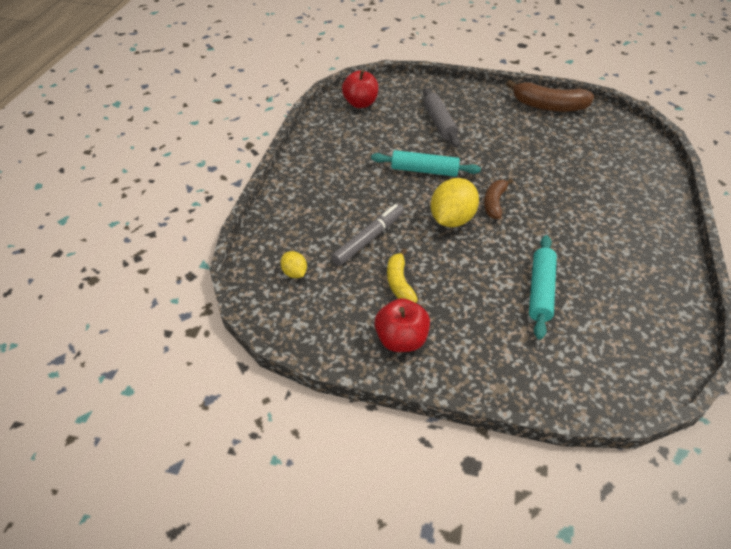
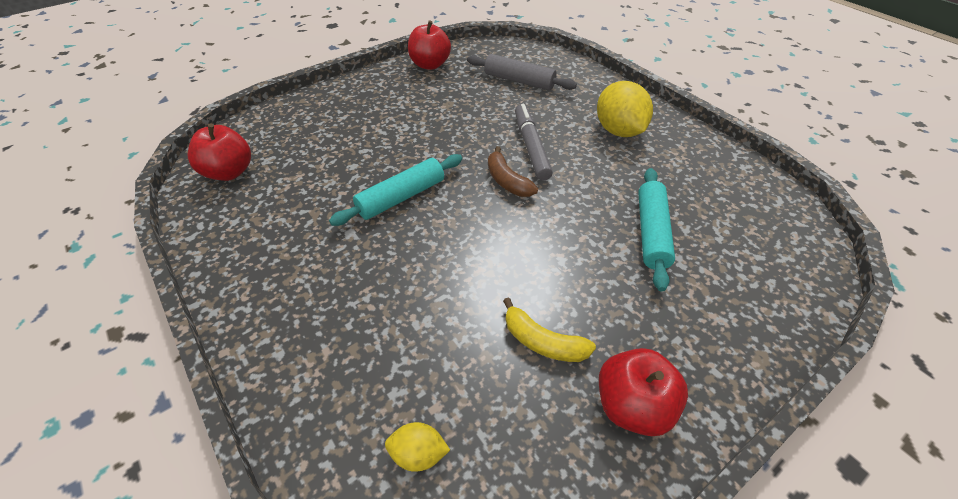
camera: 50 degrees left, 0 degrees up
(368, 239) = (445, 321): grey marker -> grey marker (531, 147)
(439, 123) = (351, 138): grey rolling pin -> grey rolling pin (519, 81)
(451, 219) = (494, 227): yellow lemon -> yellow lemon (618, 131)
(540, 290) = (651, 232): turquoise rolling pin -> turquoise rolling pin turned 45 degrees clockwise
(548, 106) = (430, 65): brown banana -> red apple

